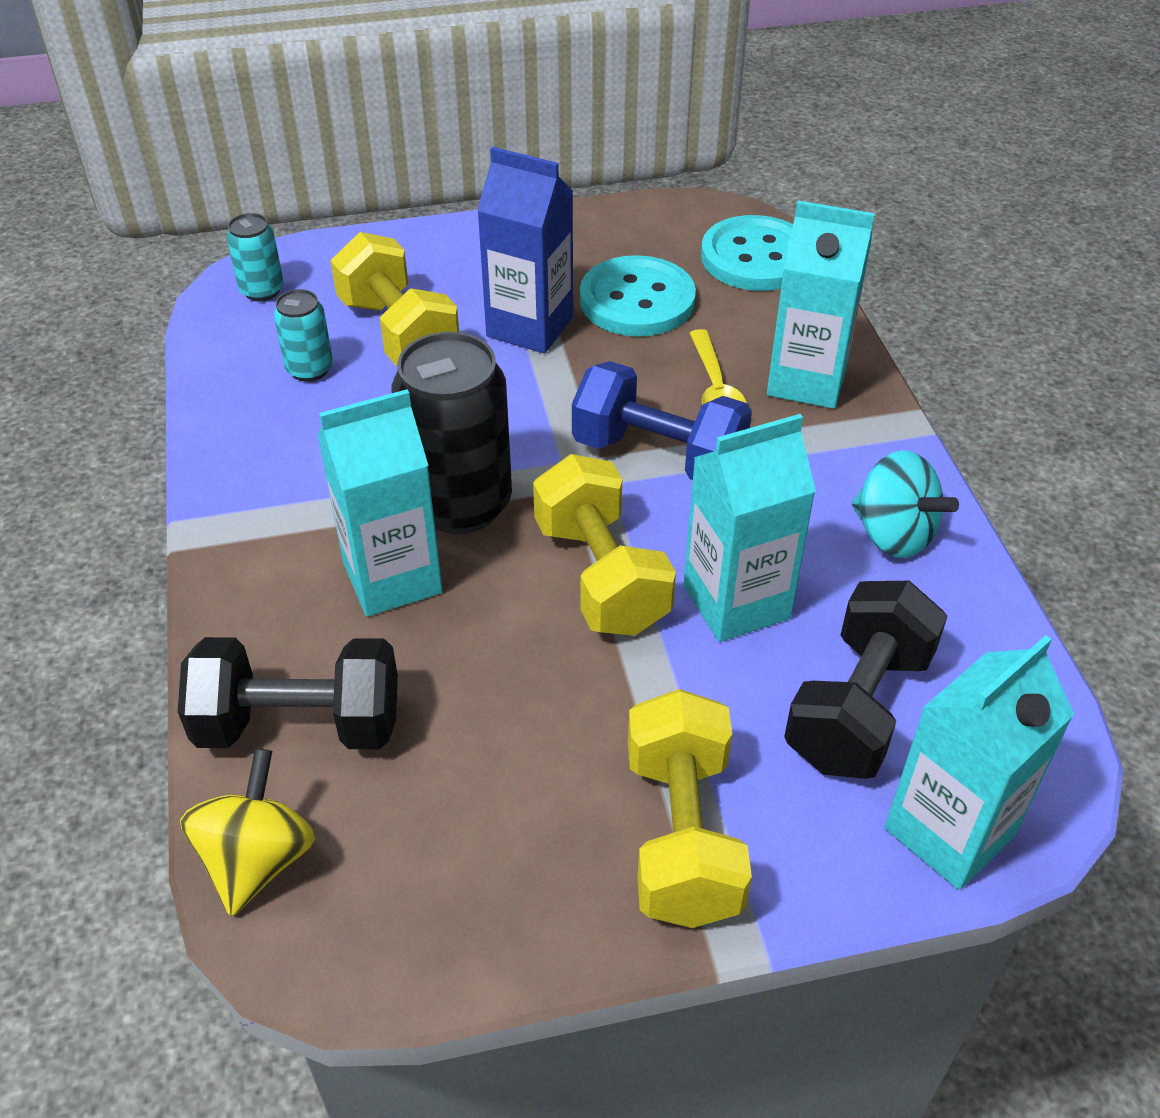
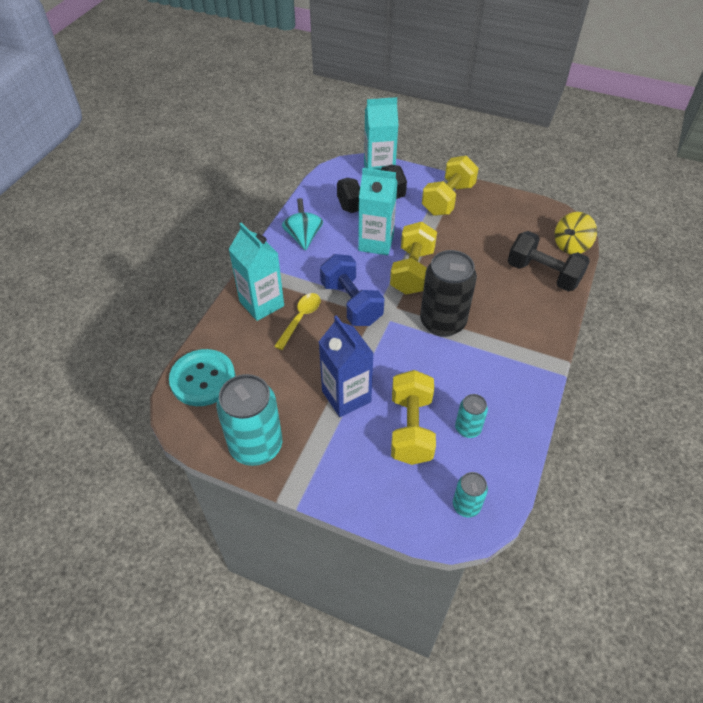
camera: 145 degrees left, 5 degrees up
(392, 578) = (486, 306): turquoise carton -> none
(596, 230) = (256, 446): none -> turquoise can
(637, 300) = (283, 384): turquoise button -> none

